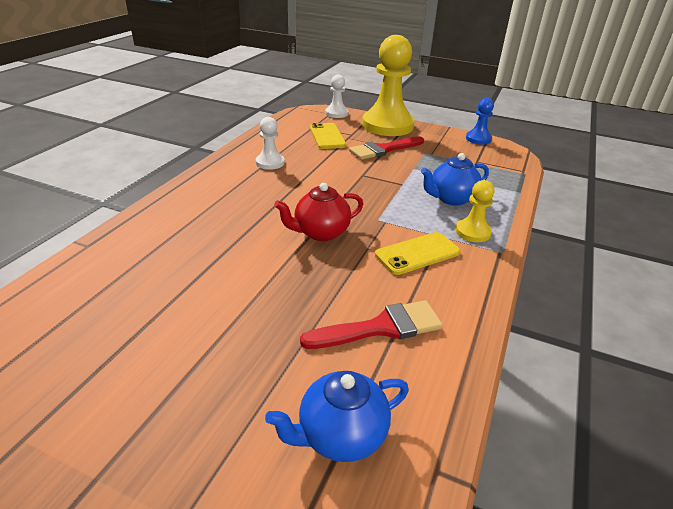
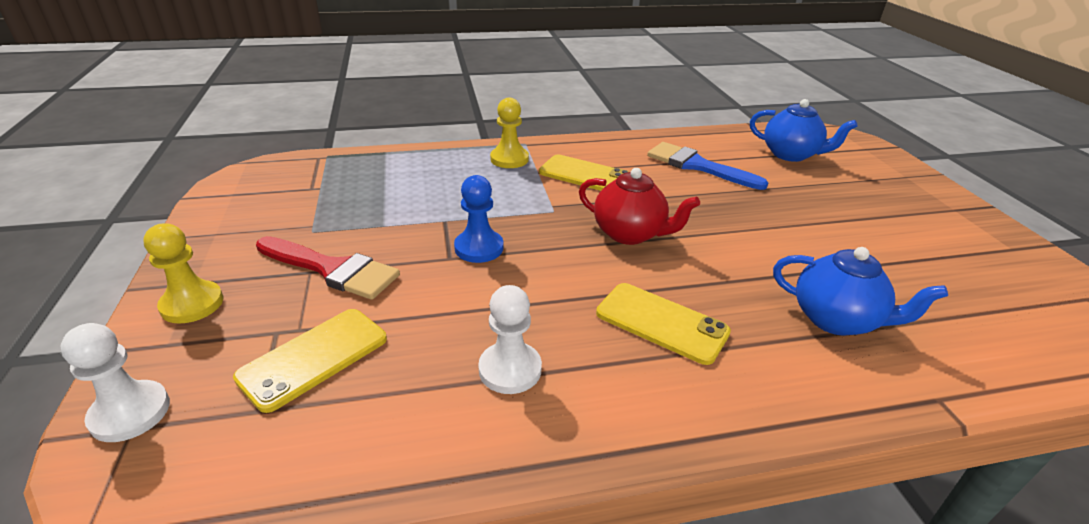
camera: 125 degrees left, 0 degrees up
(241, 203) = (661, 323): none -> yellow phone
(381, 327) = (697, 166): red brush -> blue brush
(387, 125) = (192, 304): yellow pawn -> yellow pawn, size x0.47
(451, 199) = (449, 182): blue teapot -> blue teapot (836, 319)
(478, 139) = (214, 202): blue pawn -> blue pawn (479, 248)

